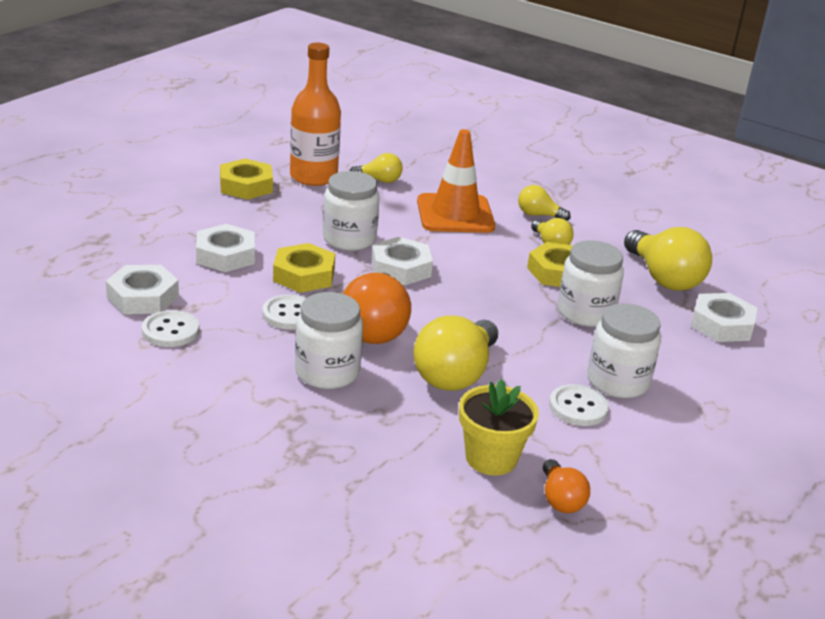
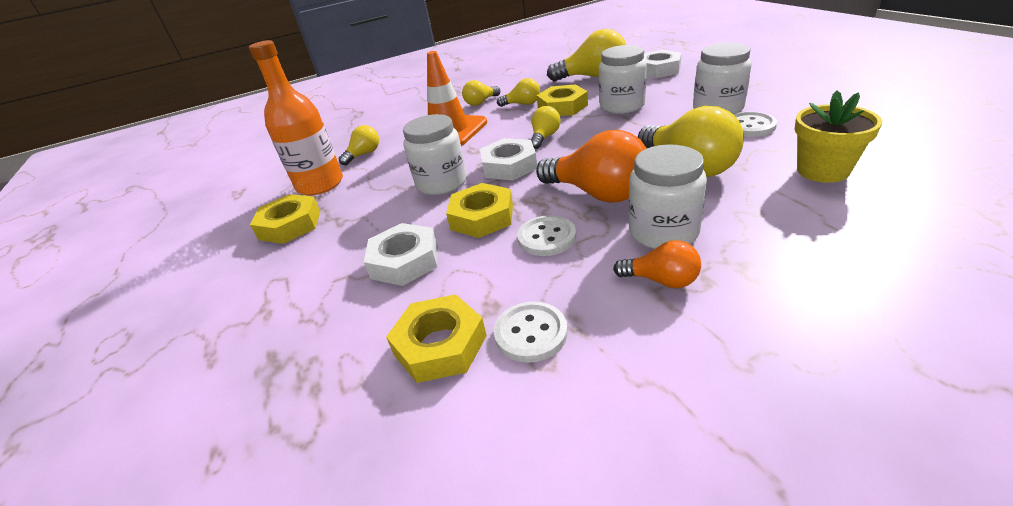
camera: 50 degrees left, 5 degrees up
(143, 297) = (440, 345): white nut -> yellow nut
(474, 276) = (544, 137): none -> yellow light bulb
(560, 499) = (883, 151): orange light bulb -> orange light bulb (661, 280)

